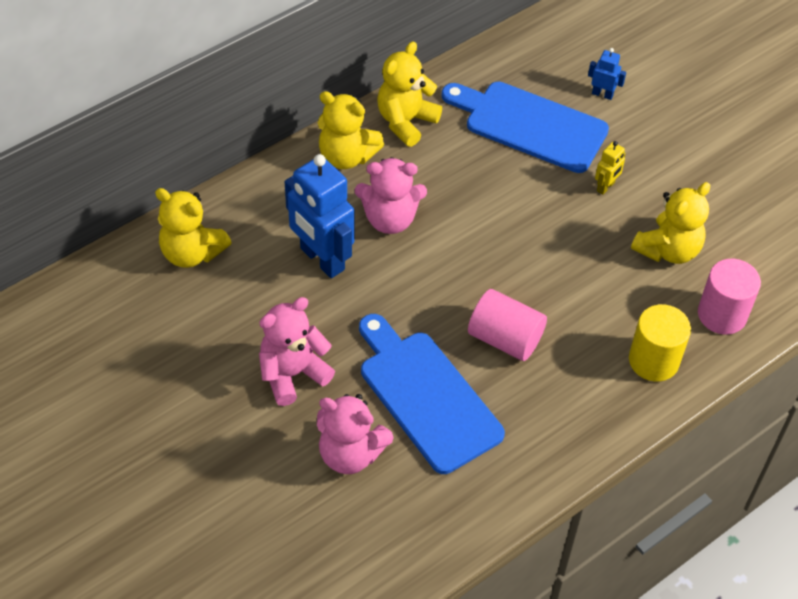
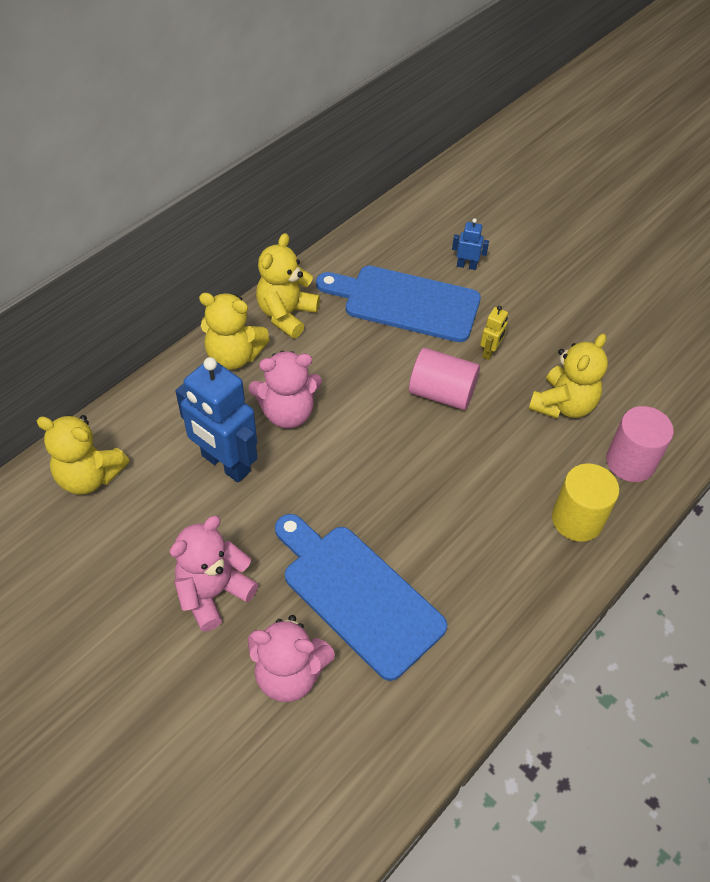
camera: 10 degrees left, 0 degrees up
(505, 339) = (425, 519): pink cylinder -> pink cylinder (441, 393)

